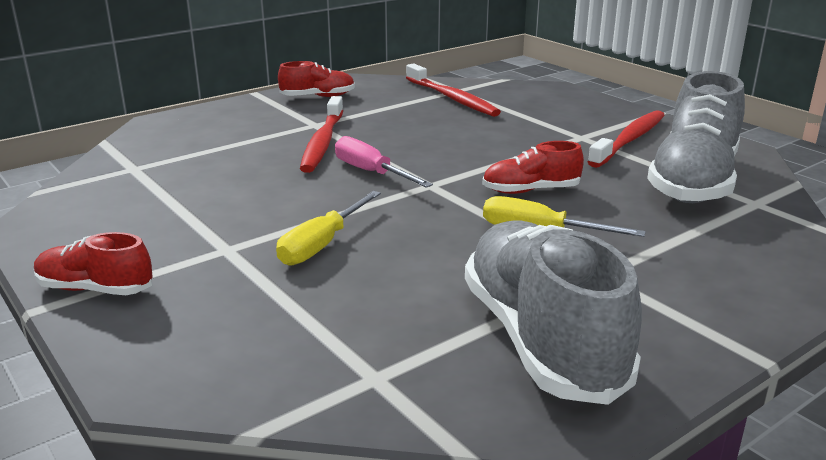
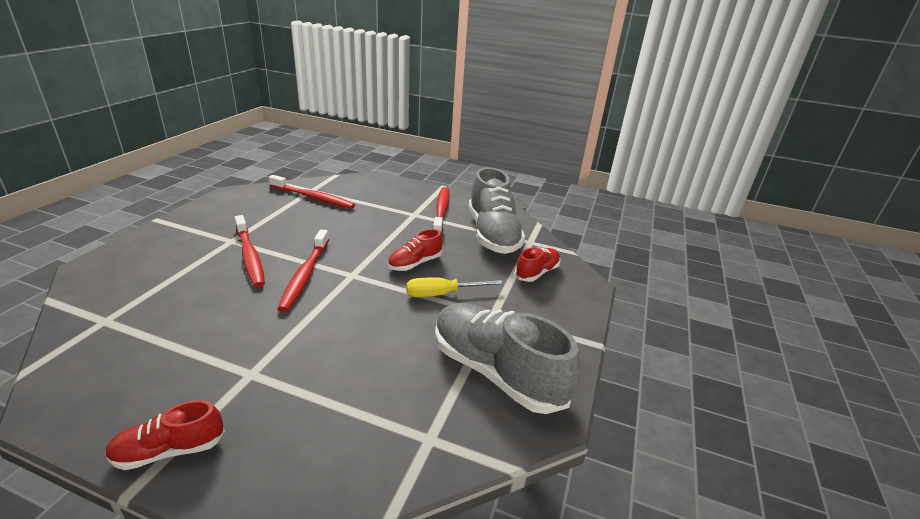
camera: 35 degrees left, 5 degrees up
(318, 97) = (213, 214): red shoe -> red shoe (537, 273)
(322, 244) = (318, 346): yellow screwdriver -> none
(371, 172) = (305, 274): pink screwdriver -> red toothbrush

